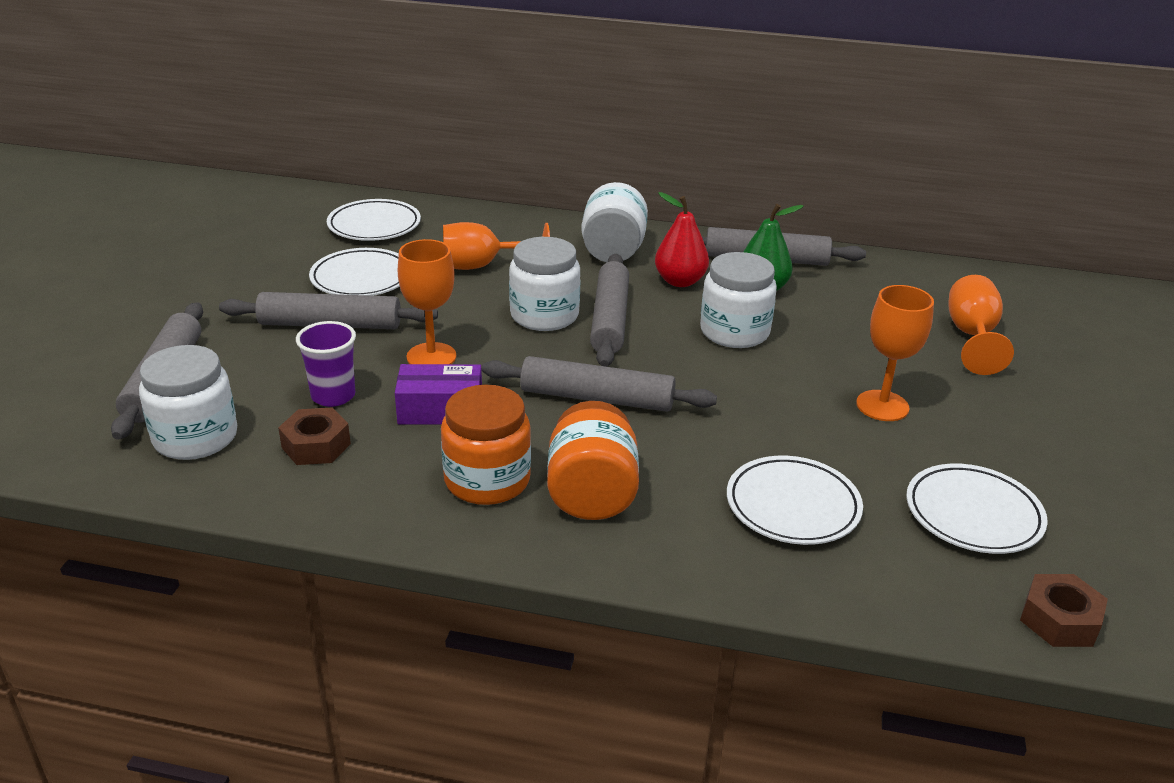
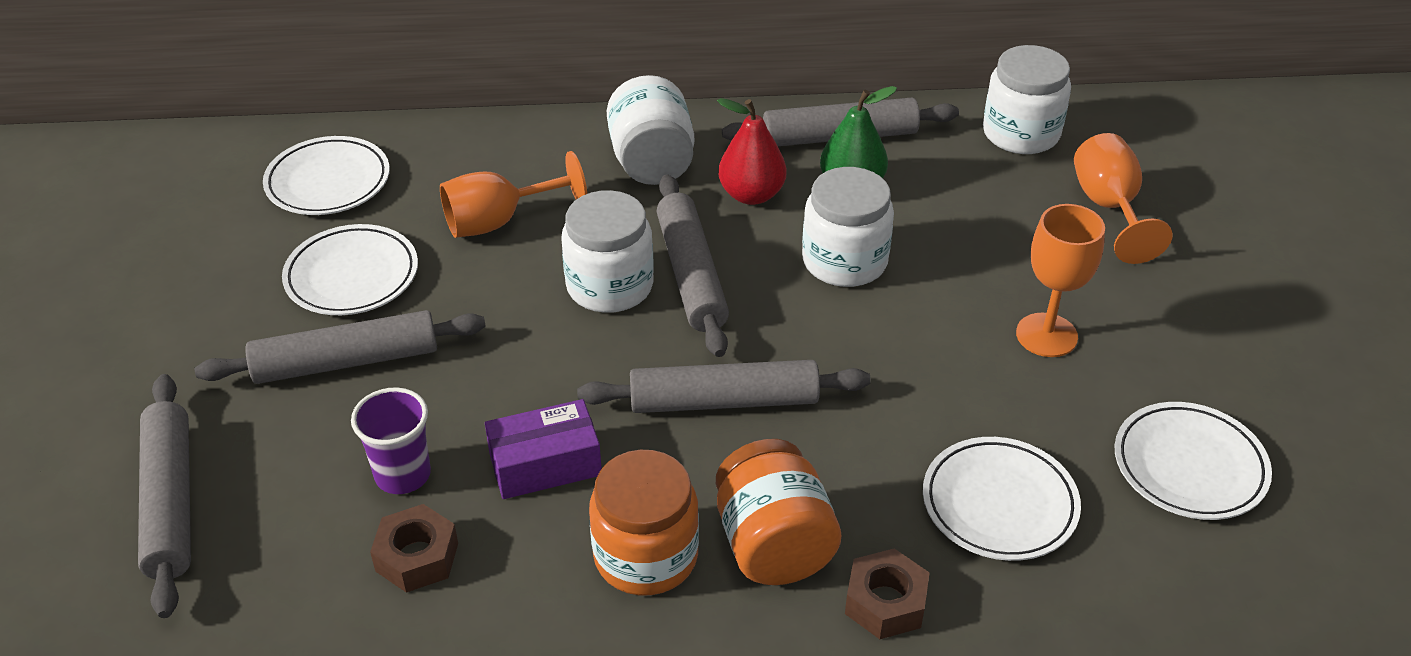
camera: 15 degrees left, 10 degrees up
(195, 437) = (258, 583): white jar -> white jar (1021, 133)
(431, 357) = (498, 384): orange goblet -> none
(1059, 620) = (1315, 584): brown nut -> brown nut (885, 602)

